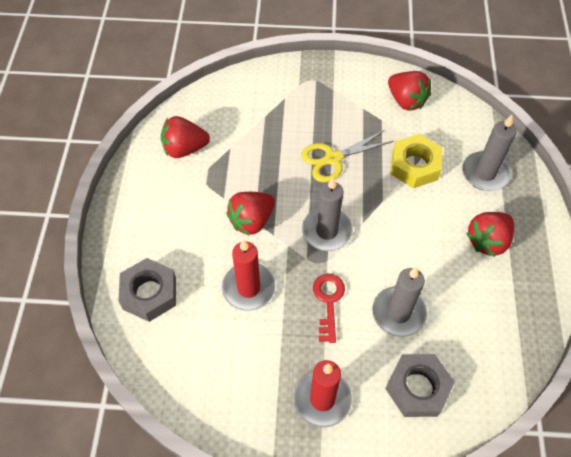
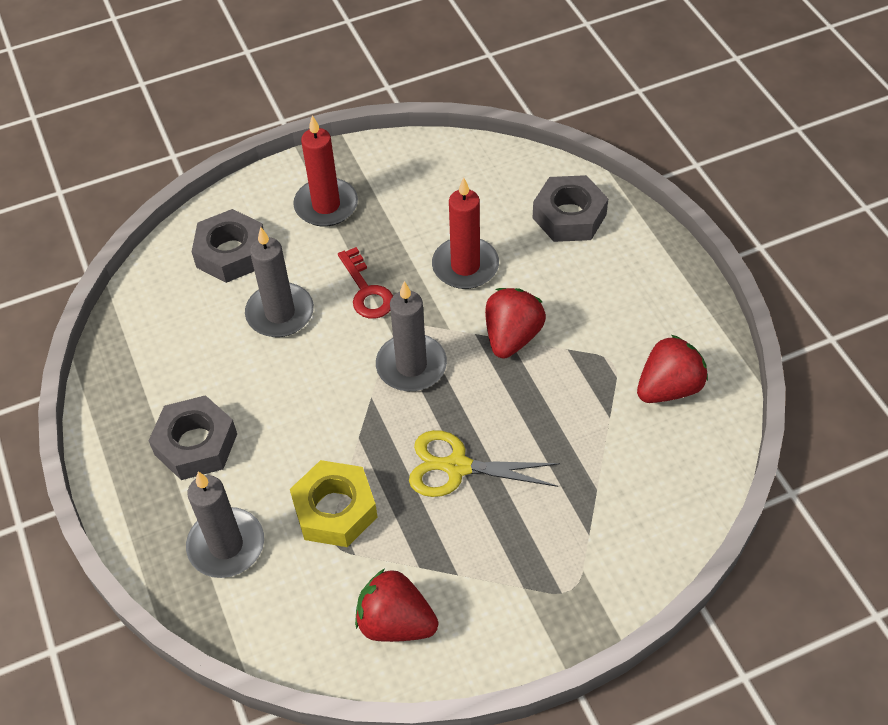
camera: 155 degrees right, 5 degrees down
(333, 159) = (457, 467): yellow scissors -> yellow scissors turned 120 degrees counterclockwise
(487, 241) = (196, 444): red strawberry -> grey nut

